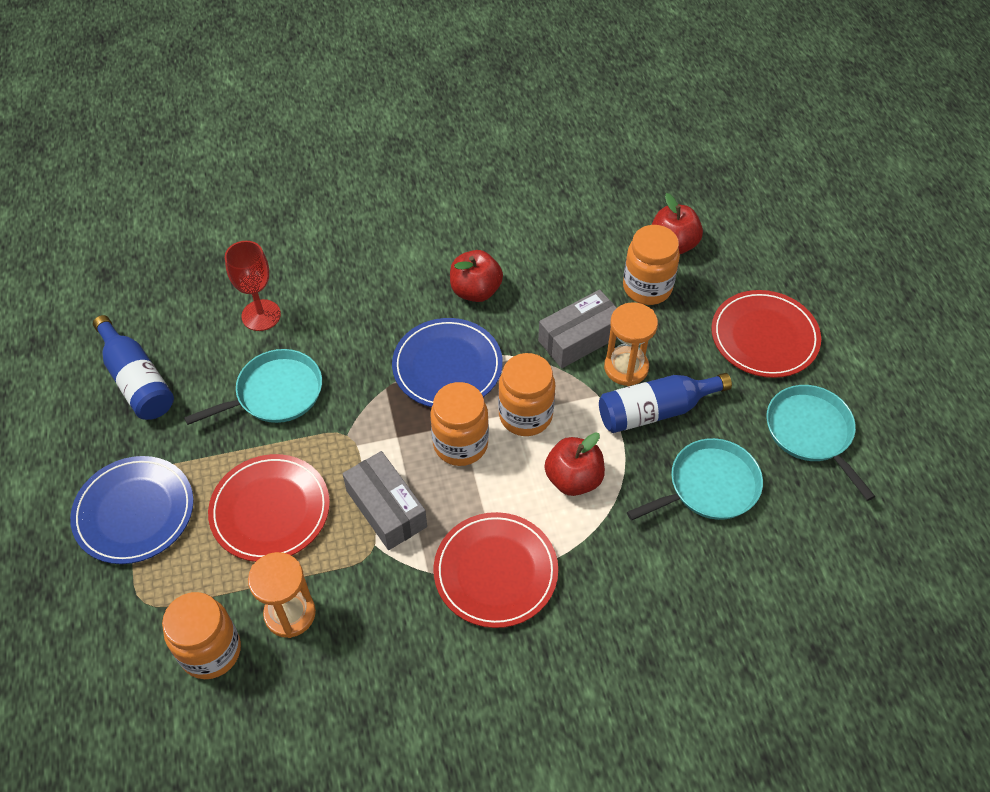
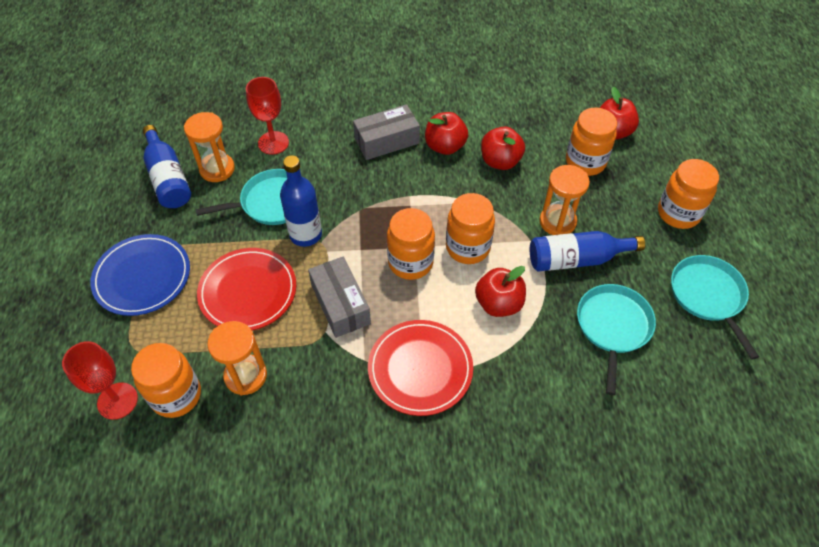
camera: 10 degrees right, 0 degrees up
(140, 669) = (117, 401): none -> red goblet
(197, 360) = (217, 169): none -> orange hourglass
(326, 428) = (305, 235): none -> blue bottle
(447, 366) = (411, 201): blue plate -> none
(545, 301) = (500, 161): none -> red apple
(579, 338) = (523, 194): grey box -> grey box (386, 141)
(709, 486) = (613, 327): turquoise pan -> turquoise pan turned 60 degrees counterclockwise
(764, 337) = (678, 213): red plate -> orange jar

